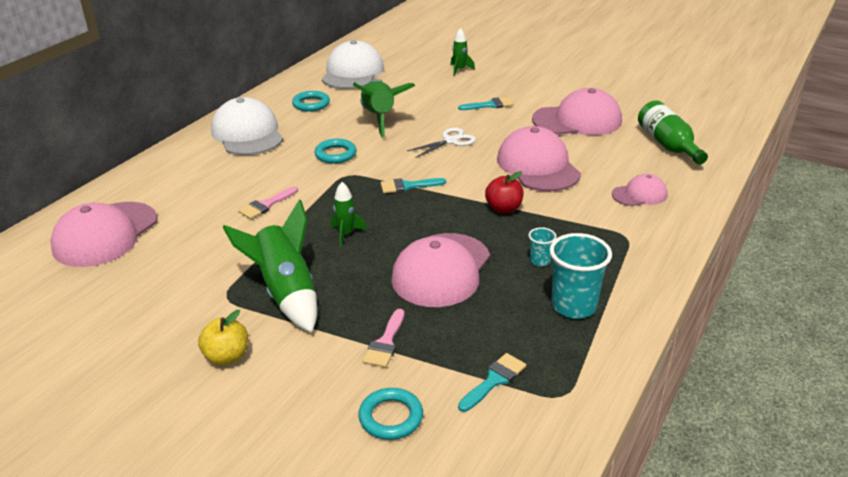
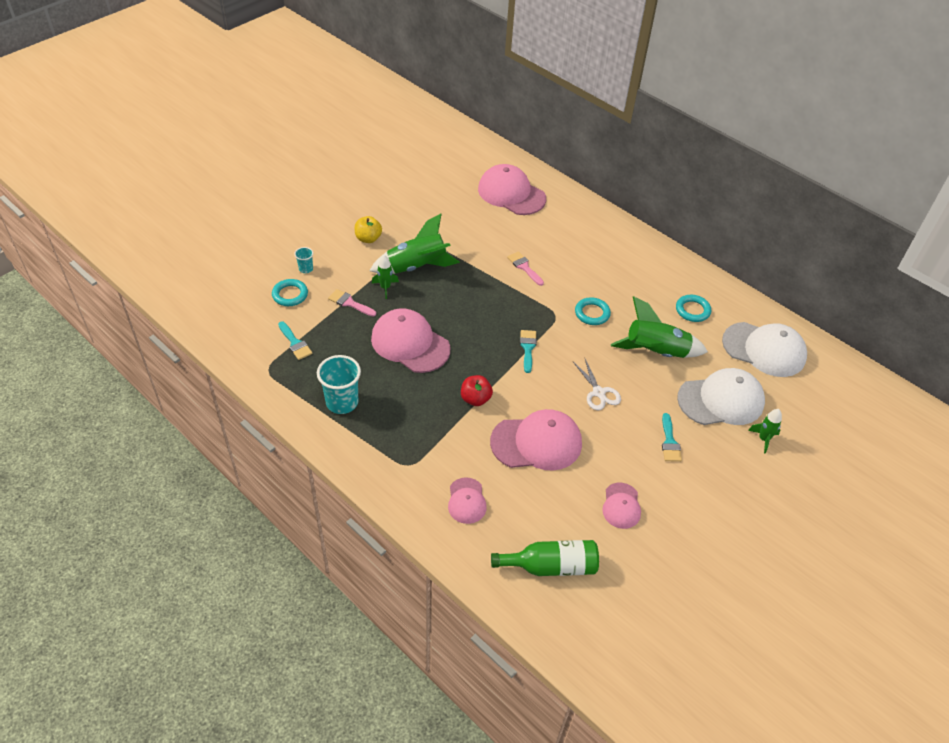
camera: 100 degrees right, 15 degrees up
(247, 134) = (640, 266): white cap -> white cap (721, 400)
(346, 234) = (472, 303): green rocket -> green rocket (385, 287)
(540, 261) = (399, 400): turquoise cup -> turquoise cup (306, 269)
(577, 120) = (621, 506): pink cap -> pink cap, size x0.54

